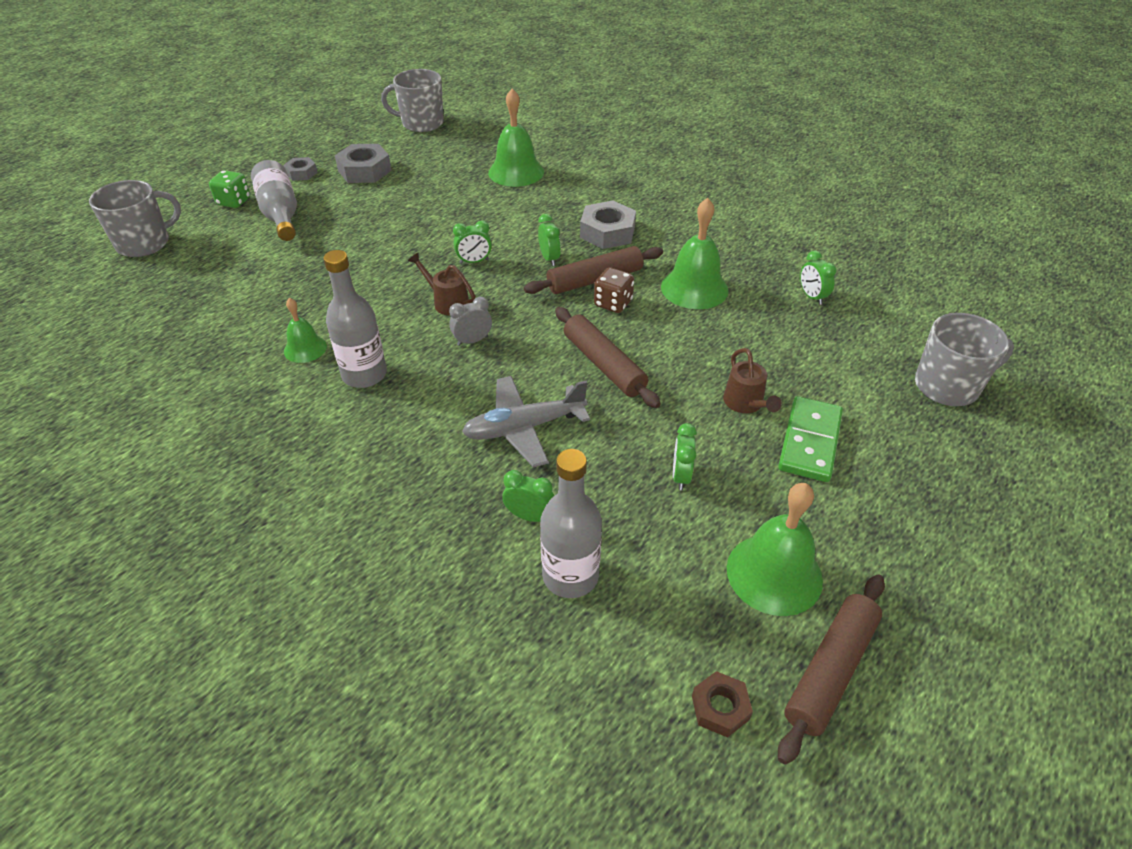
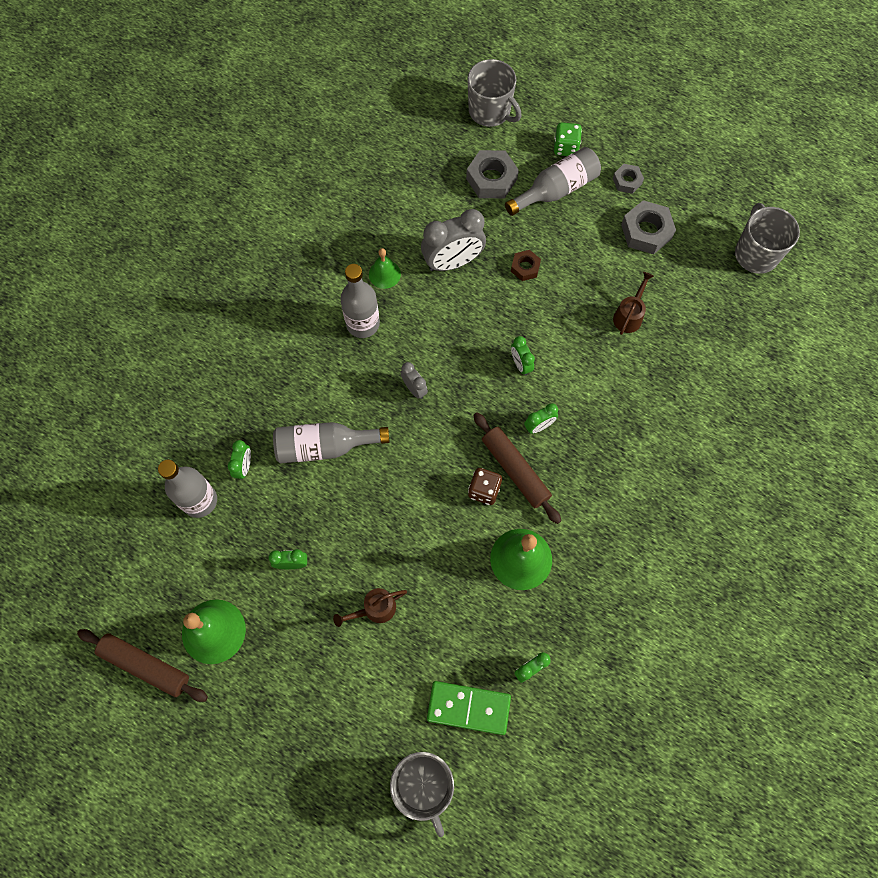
camera: 80 degrees right, 25 degrees up
(323, 293) = (453, 262): none -> grey clock
(447, 302) = (459, 357): brown watering can -> brown watering can (629, 315)
(516, 172) = (682, 367): green bell -> none
(524, 428) = (324, 447): grey plane -> grey bottle
(603, 365) = (403, 493): brown rolling pin -> none
(607, 232) = (594, 470): grey nut -> grey nut (491, 179)
(720, 708) = (117, 599): brown nut -> brown nut (525, 267)
(810, 442) = (339, 660): green domino -> green domino (468, 708)

